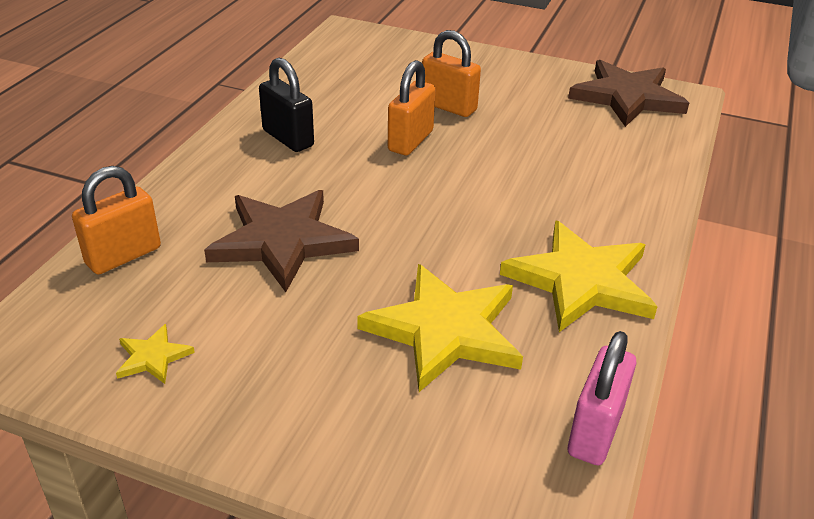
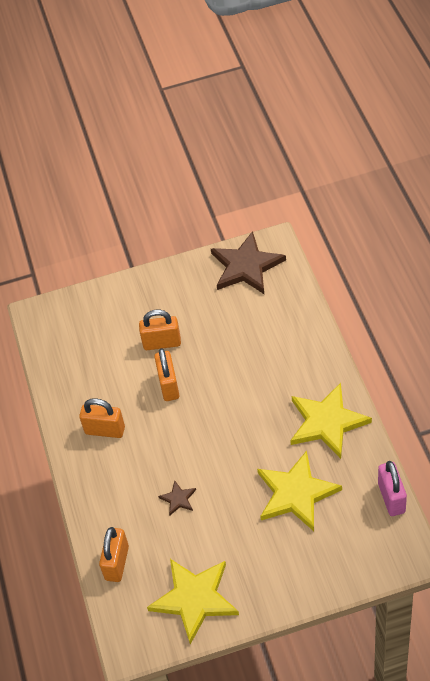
camera: 30 degrees left, 15 degrees up
(153, 357) = (194, 599): yellow star -> yellow star, size x2.25
(282, 241) = (178, 499): brown star -> brown star, size x0.44
(288, 138) = (105, 430): black padlock -> orange padlock

